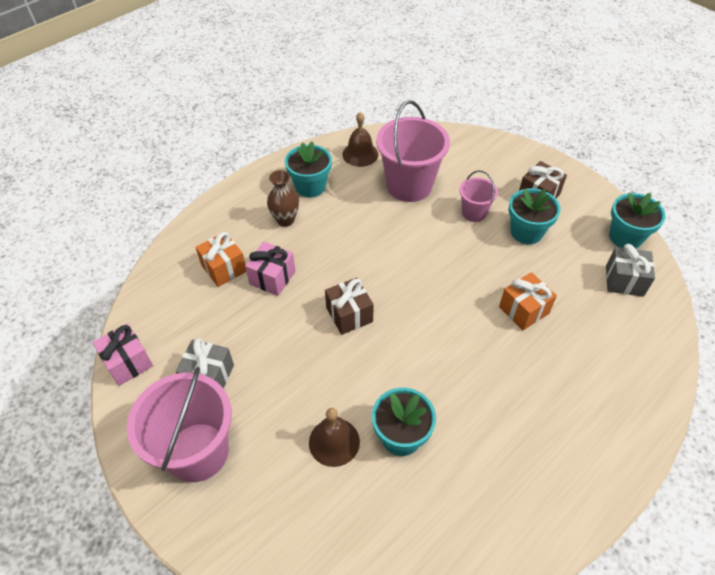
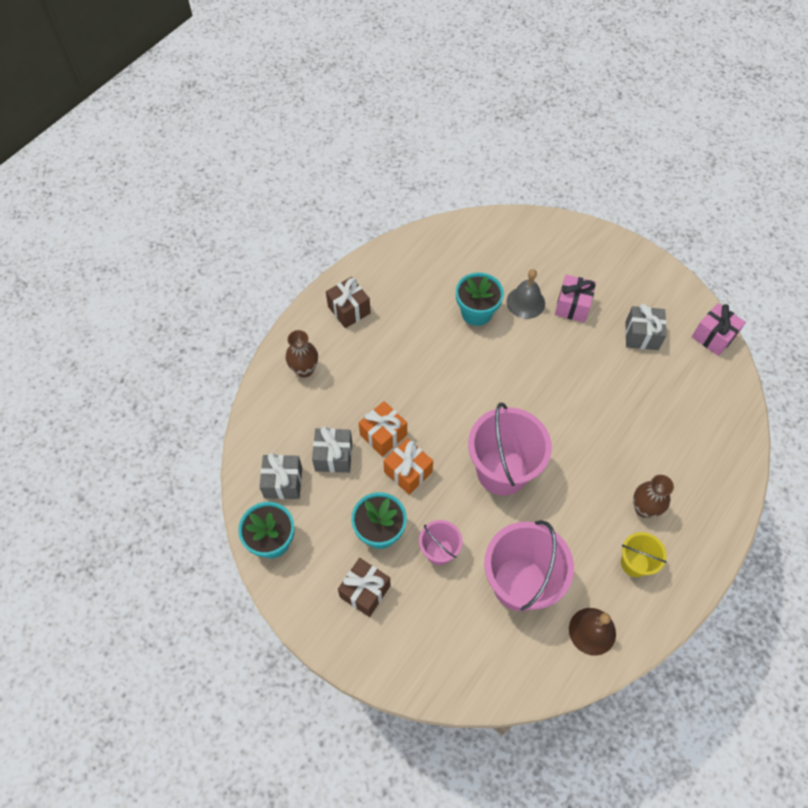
camera: 170 degrees right, 10 degrees up
(197, 452) = (622, 282): pink bucket -> pink bucket (502, 471)
(224, 268) = (679, 438): orange gift -> orange gift (408, 472)
(272, 277) = (628, 434): pink gift -> pink gift (572, 306)
(310, 186) = (634, 563): turquoise flower pot -> yellow bucket
(334, 442) = (525, 302): brown bell -> grey bell
(349, 315) = (543, 406): brown gift -> brown gift (349, 310)
(575, 297) = (333, 456): none -> grey gift
(620, 393) = (304, 369): none -> brown vase

